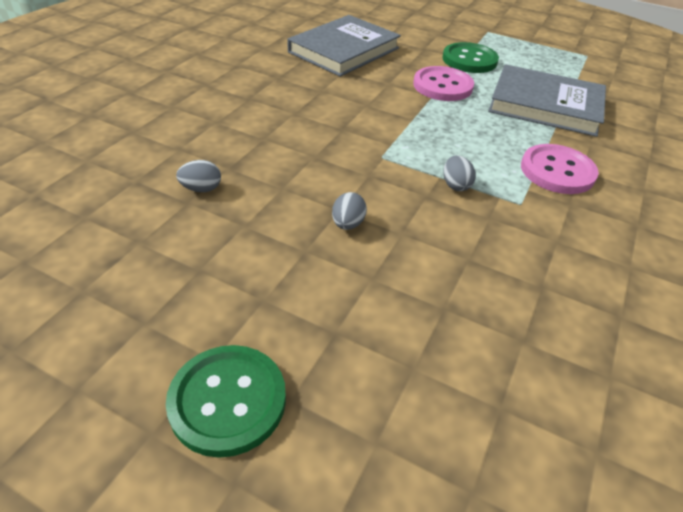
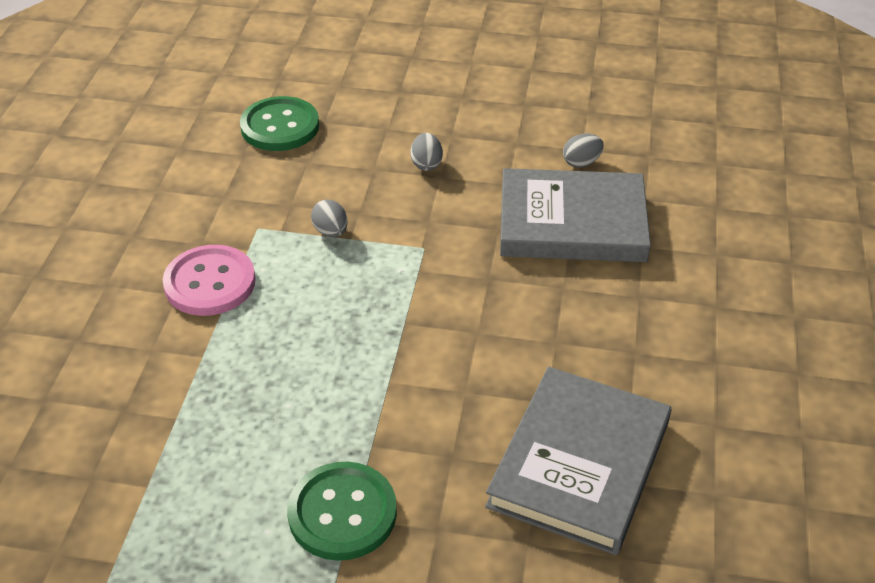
camera: 165 degrees right, 0 degrees up
(228, 401) = (448, 48): green button -> green button (280, 126)
(442, 86) = (378, 412): pink button -> none
(545, 105) = (207, 413): grey book -> grey book (572, 222)

